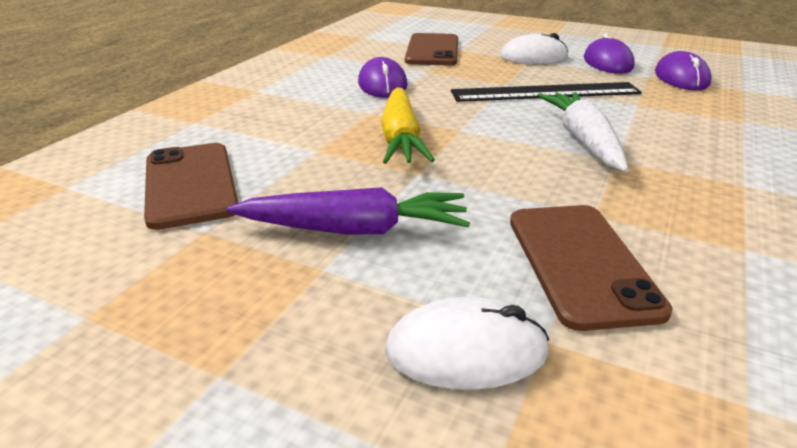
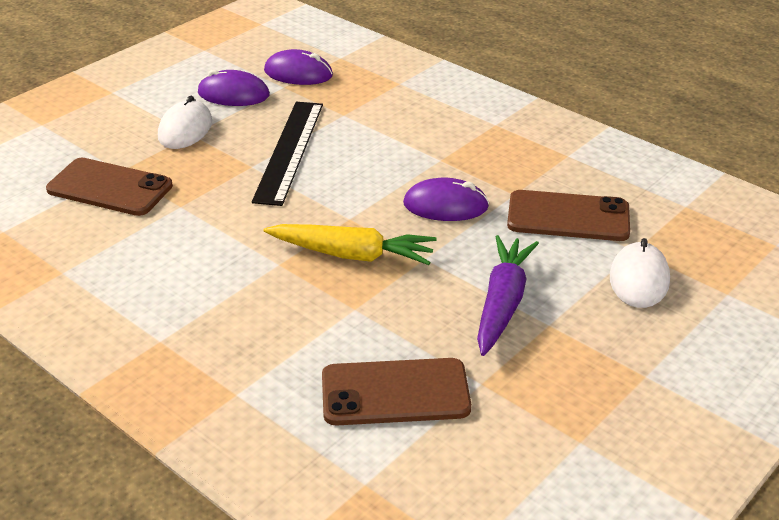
camera: 75 degrees left, 5 degrees up
(382, 84) = (203, 243): purple mouse -> purple mouse (445, 205)
(583, 140) = (401, 163): white carrot -> none

